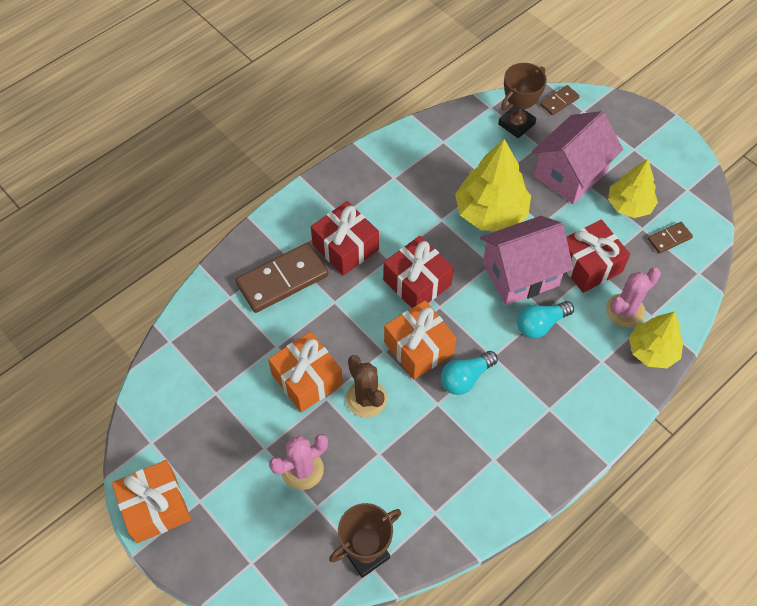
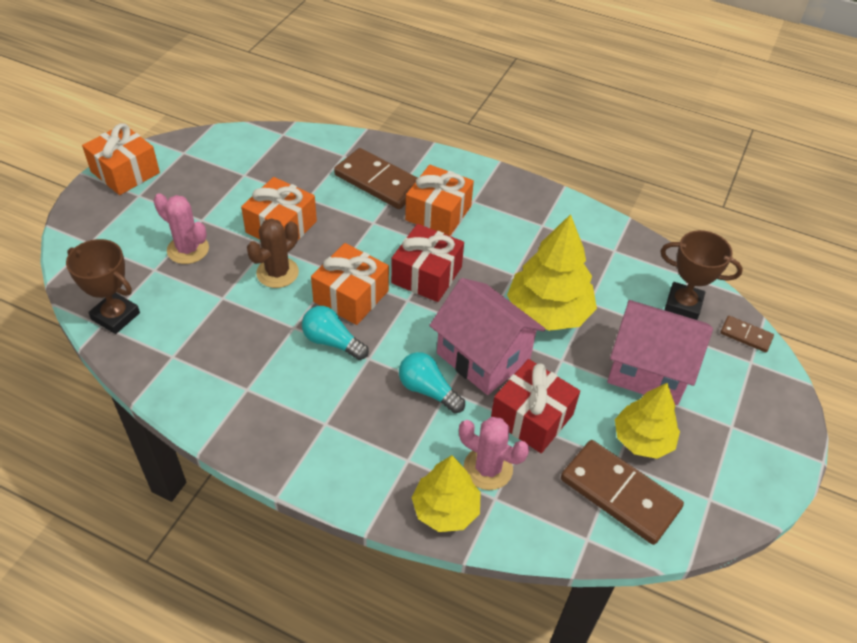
camera: 65 degrees right, 10 degrees down
(345, 247) = (438, 213): red gift -> orange gift
(669, 239) = (619, 494): brown domino -> brown domino, size x2.01

